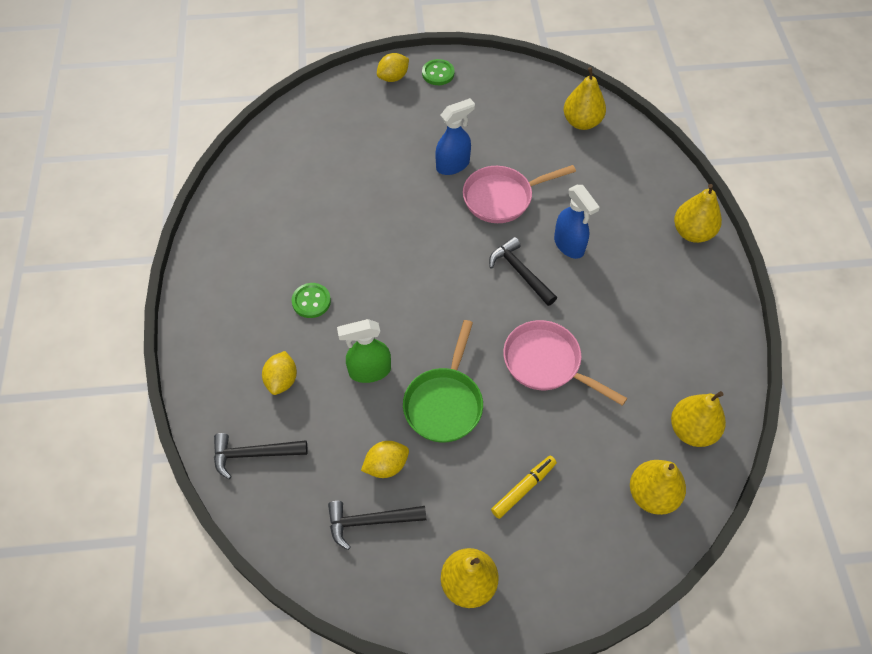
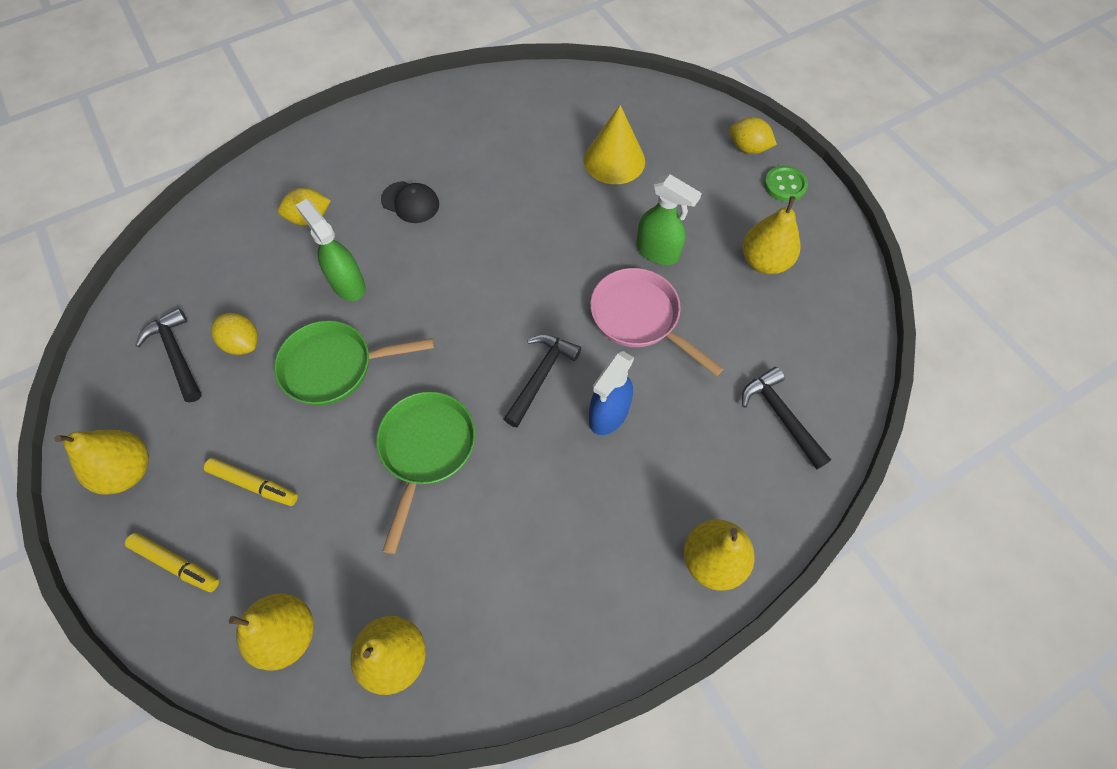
camera: 65 degrees right, 5 degrees up
(254, 454) = (222, 231): black hammer -> black hammer (781, 416)
(311, 301) = (410, 202): green button -> black cap
(354, 156) = (614, 160): none -> yellow cone
(453, 165) = (657, 252): blue spray bottle -> green spray bottle
(546, 363) = (426, 450): pink pan -> green pan
(568, 561) = (176, 563): none -> yellow marker
(582, 122) = (815, 360): yellow pear -> yellow pear (764, 261)

